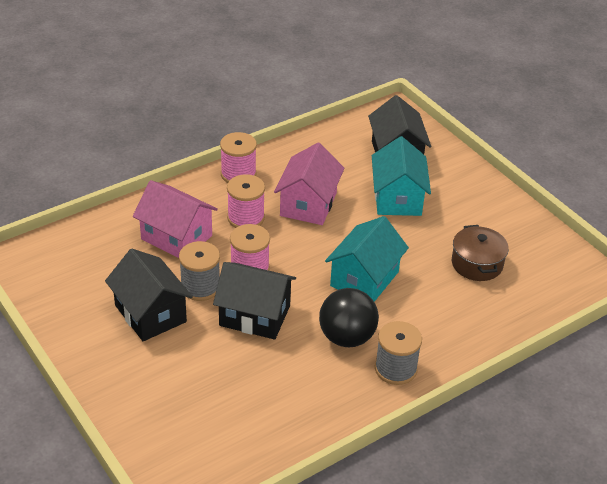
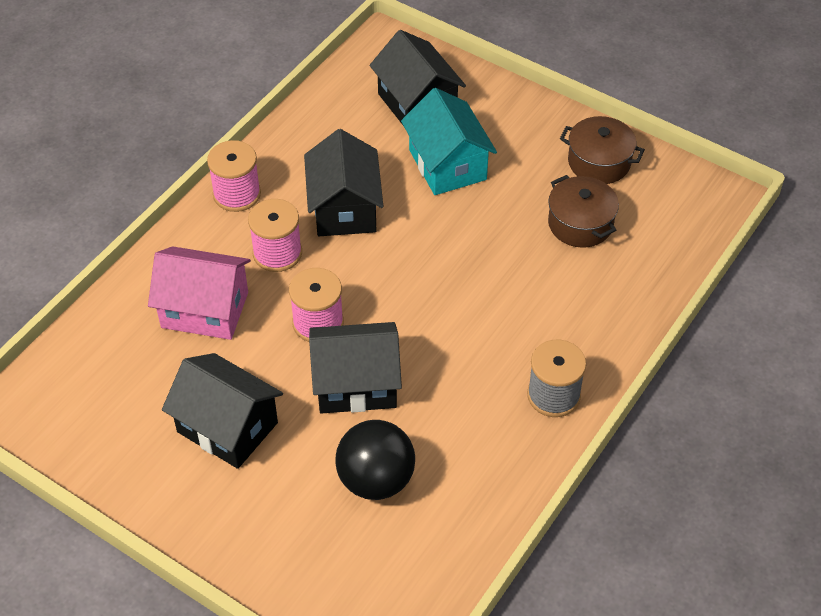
camera: 20 degrees left, 10 degrees up
(200, 287) = (270, 368): grey spool -> none
(308, 204) = (344, 208): pink house -> black house
(347, 337) = (478, 374): black ball -> black ball (376, 480)
(364, 279) = (461, 289): turquoise house -> none
(513, 228) = (599, 162): none -> brown pot

